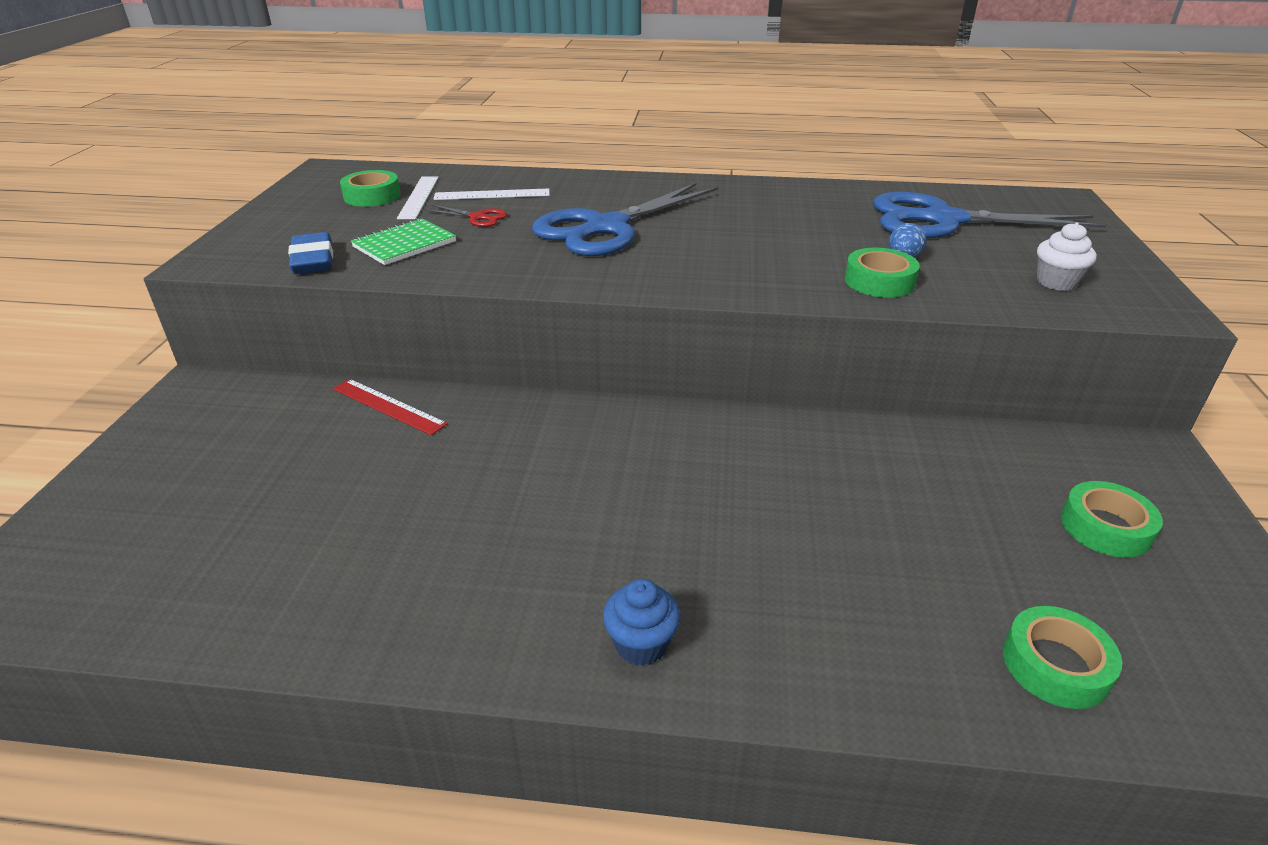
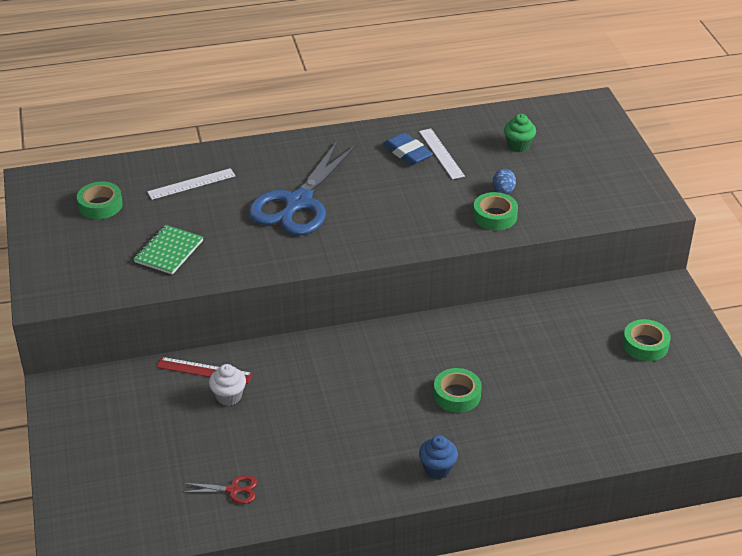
camera: 20 degrees left, 5 degrees up
(313, 260) = (117, 281): blue eraser -> blue eraser (407, 153)
(418, 197) = (137, 199): white ruler -> white ruler (441, 153)
(478, 217) = (200, 212): red scissors -> red scissors (233, 490)
(942, 220) = (518, 145): blue scissors -> green cupcake
(1055, 665) = (629, 424): green tape -> green tape (457, 395)
(1056, 282) = (597, 193): white cupcake -> white cupcake (229, 396)

